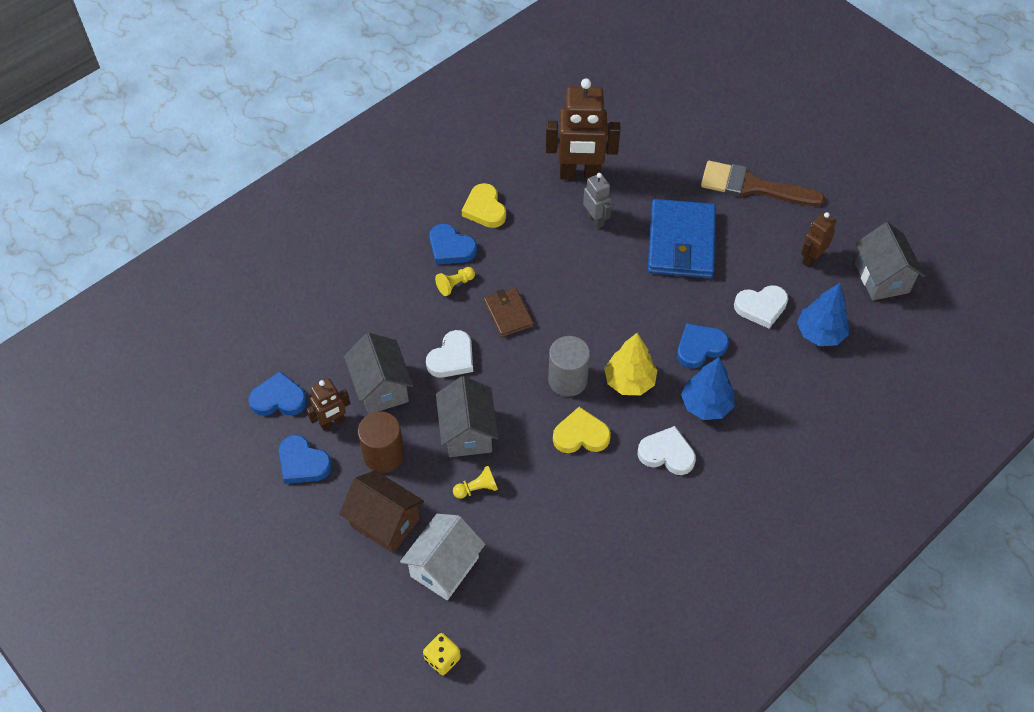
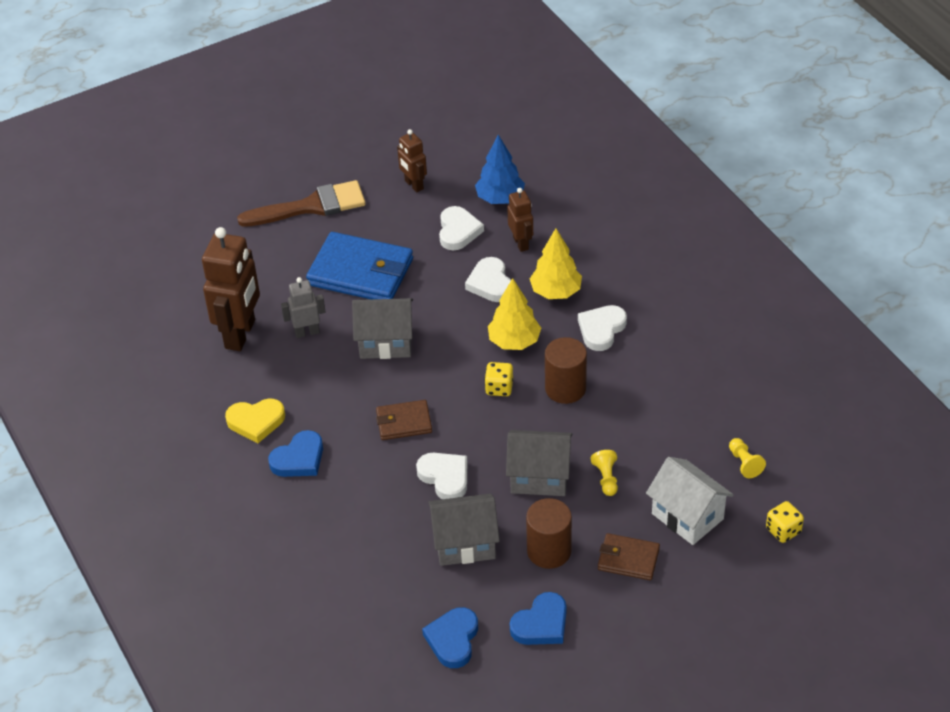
camera: 75 degrees left, 10 degrees down
(332, 422) = (496, 592): brown robot -> brown robot (521, 243)
(385, 522) = (628, 559): brown house -> brown wallet
(455, 285) = (350, 462): yellow pawn -> yellow pawn (744, 463)
(567, 380) = (499, 388): grey cylinder -> yellow dice
(581, 435) = (565, 388): yellow heart -> brown cylinder
(700, 347) = (490, 283): blue heart -> white heart
(706, 405) = (556, 292): blue tree -> yellow tree
(752, 186) = (311, 206): brown brush -> brown brush turned 135 degrees counterclockwise
(881, 278) = (452, 144): grey house -> grey house (386, 342)

